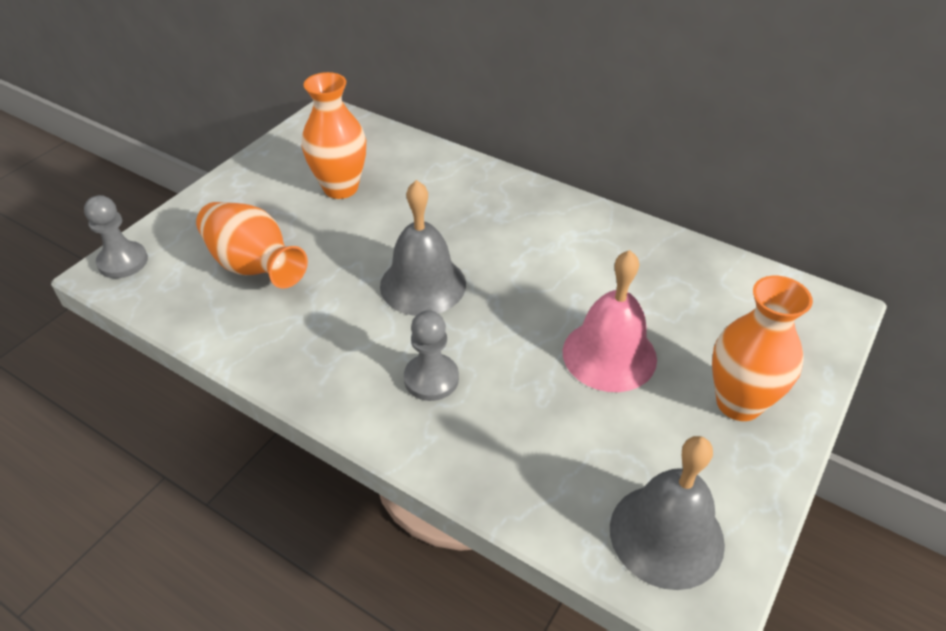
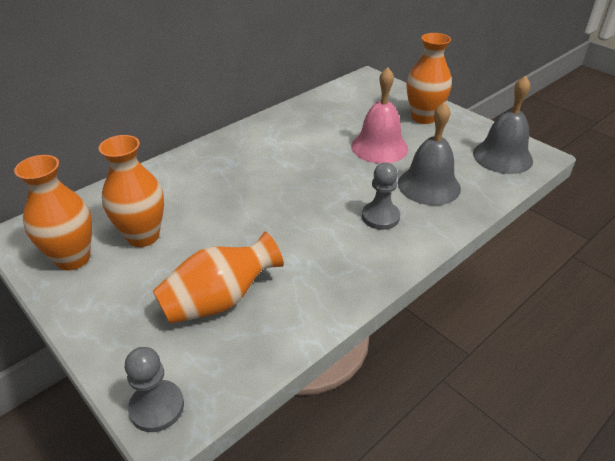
camera: 75 degrees left, 5 degrees down
(298, 156) = (73, 258): none -> orange vase
(423, 284) = (288, 207): grey bell -> grey bell (429, 185)

